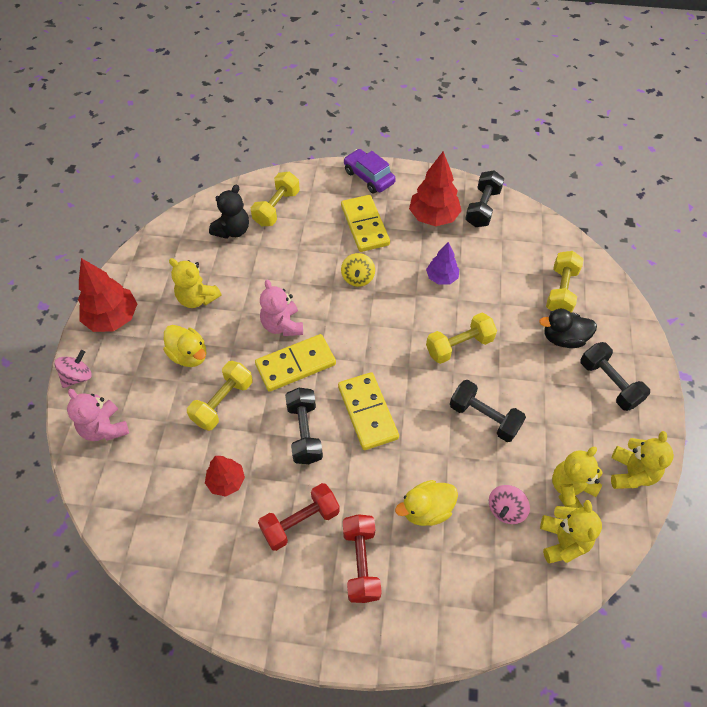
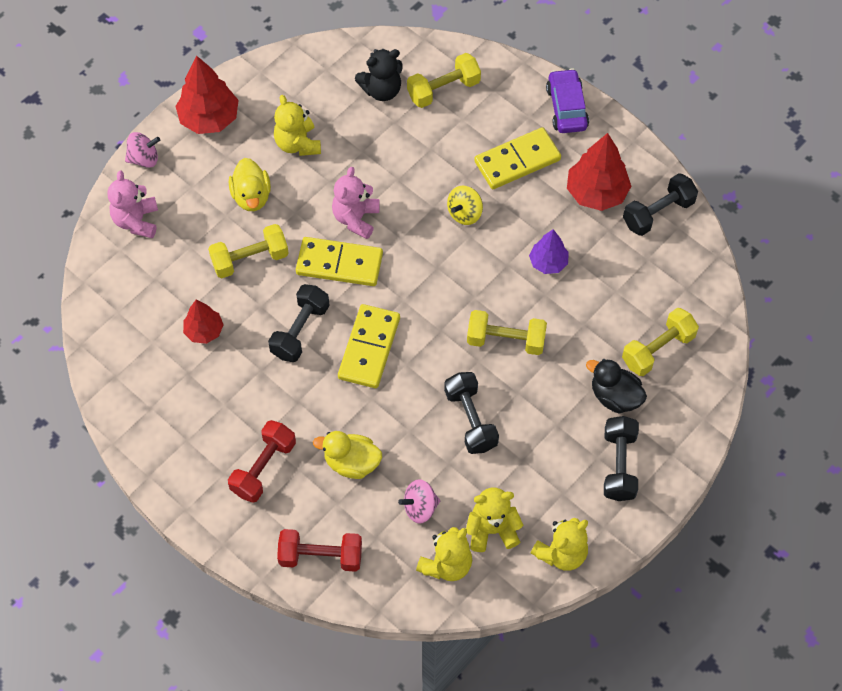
camera: 35 degrees right, 5 degrees up
(300, 522) = (239, 403): red dumbbell -> red dumbbell (321, 556)
(364, 225) = (517, 160): yellow domino -> yellow domino turned 45 degrees clockwise

